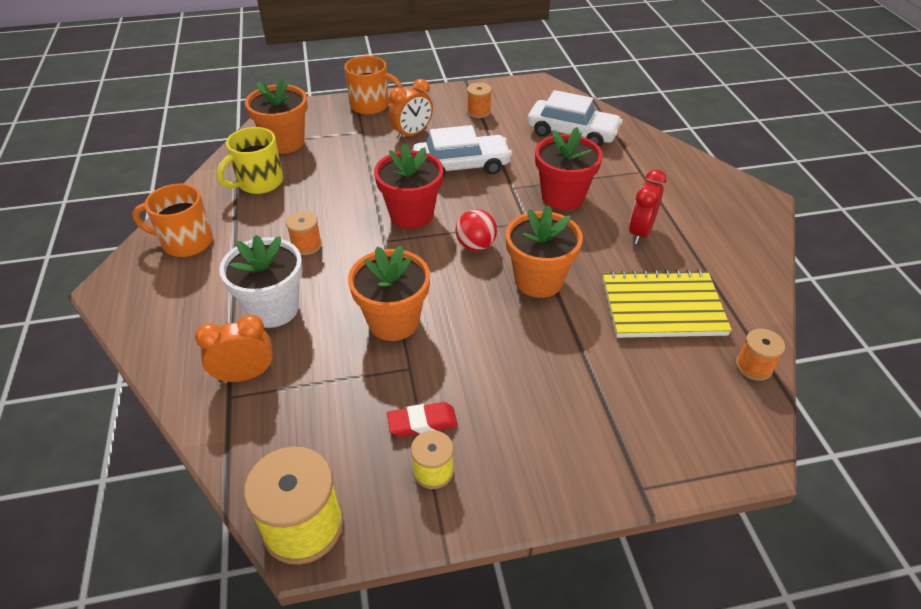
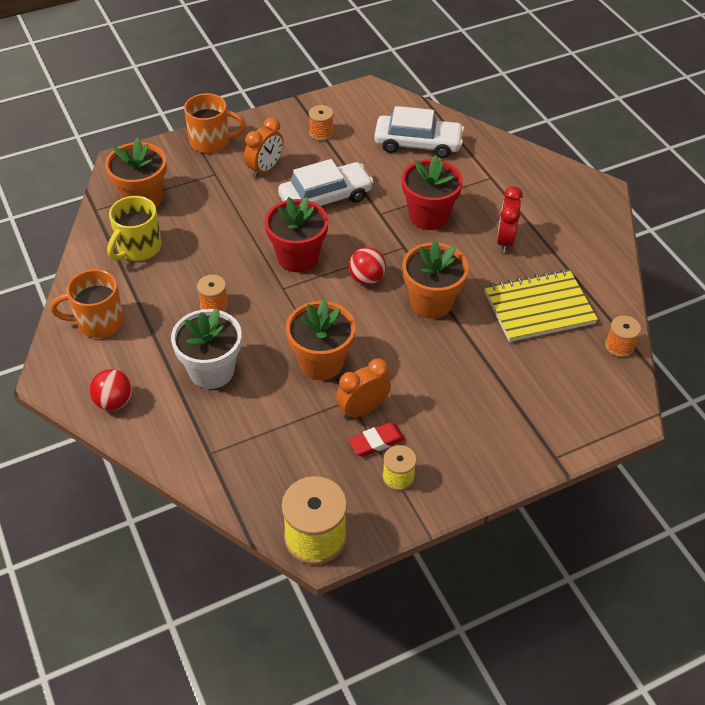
camera: 15 degrees left, 5 degrees up
(158, 322) = (114, 402): none -> red ball
(245, 375) = (215, 433): orange clock -> orange clock (362, 409)

